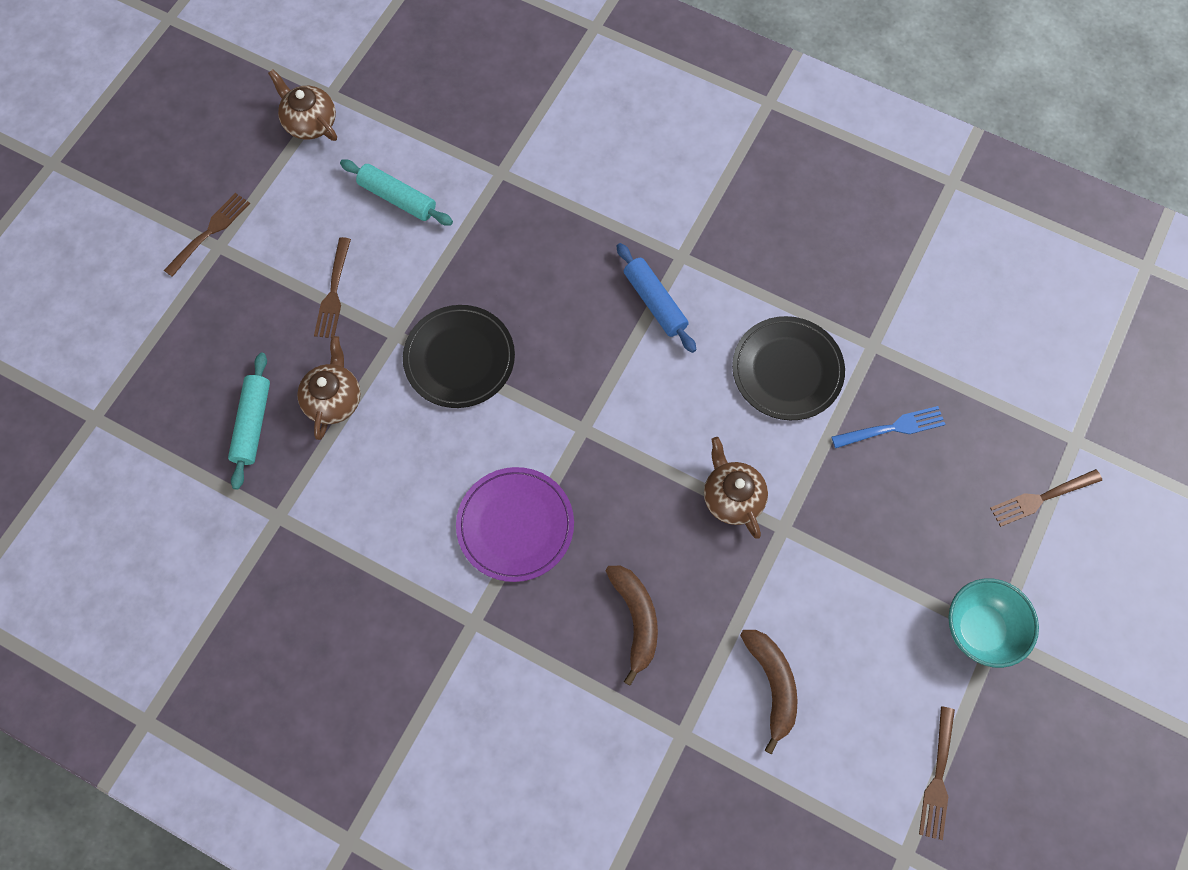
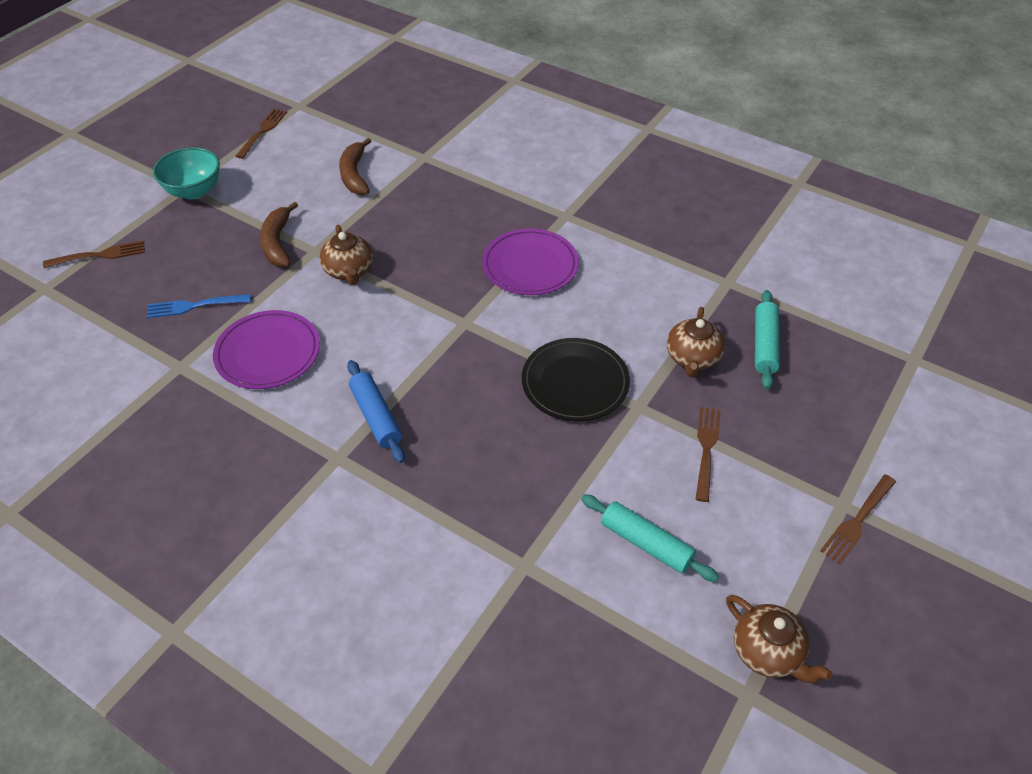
camera: 175 degrees left, 20 degrees down
(636, 619) = (443, 210): brown banana -> brown banana (278, 243)
(787, 370) = (268, 353): black plate -> purple plate

